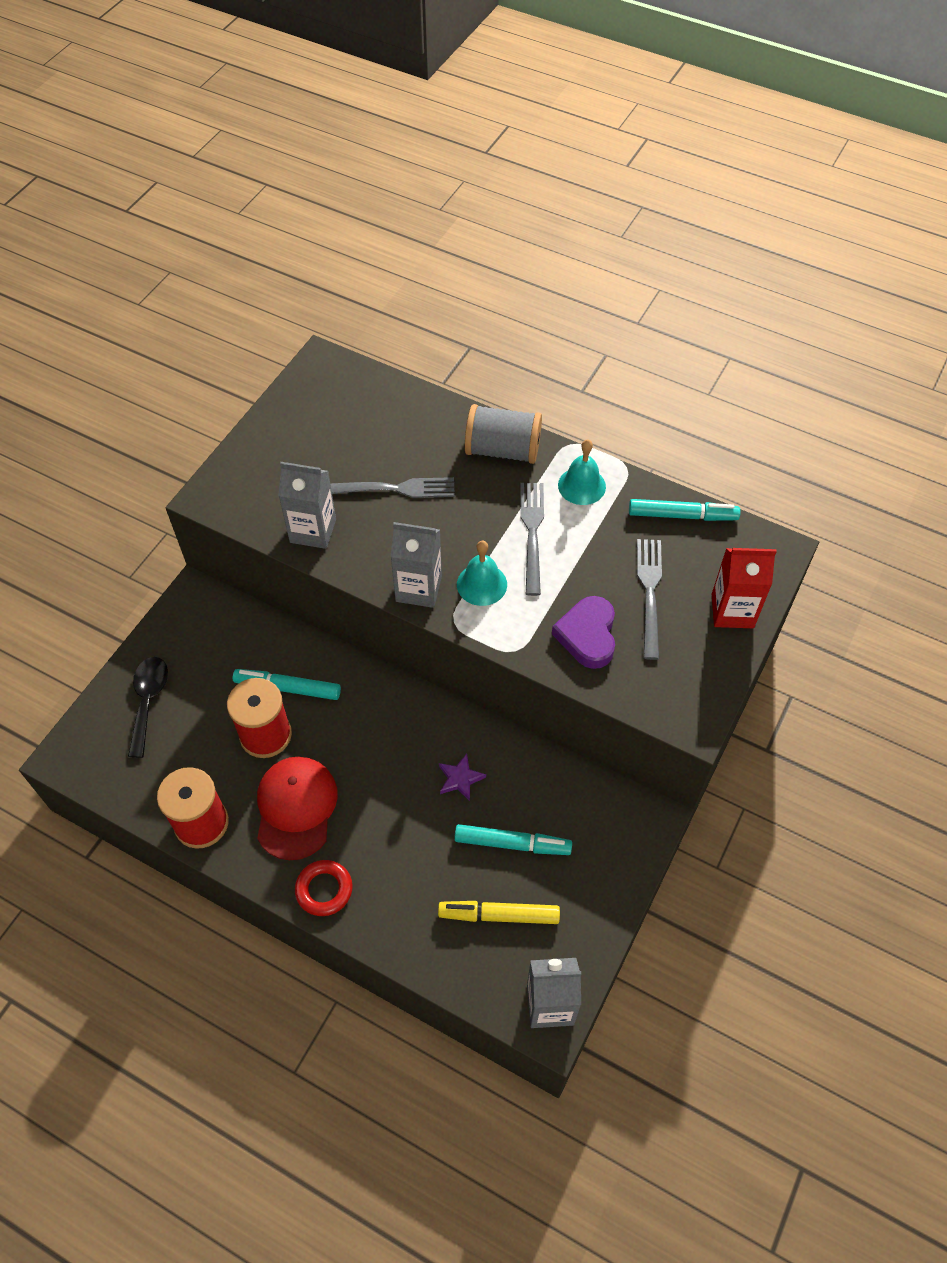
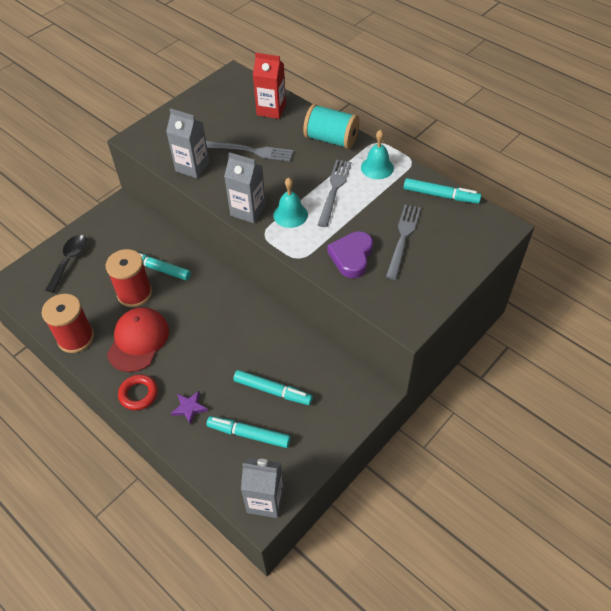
camera: 15 degrees right, 5 degrees down
(460, 778) = (251, 343): purple star -> purple star (189, 408)
(499, 915) = (249, 434): yellow marker -> turquoise marker
(503, 450) = (331, 139): grey spool -> turquoise spool
(732, 611) = (458, 259): red carton -> red carton (271, 110)

